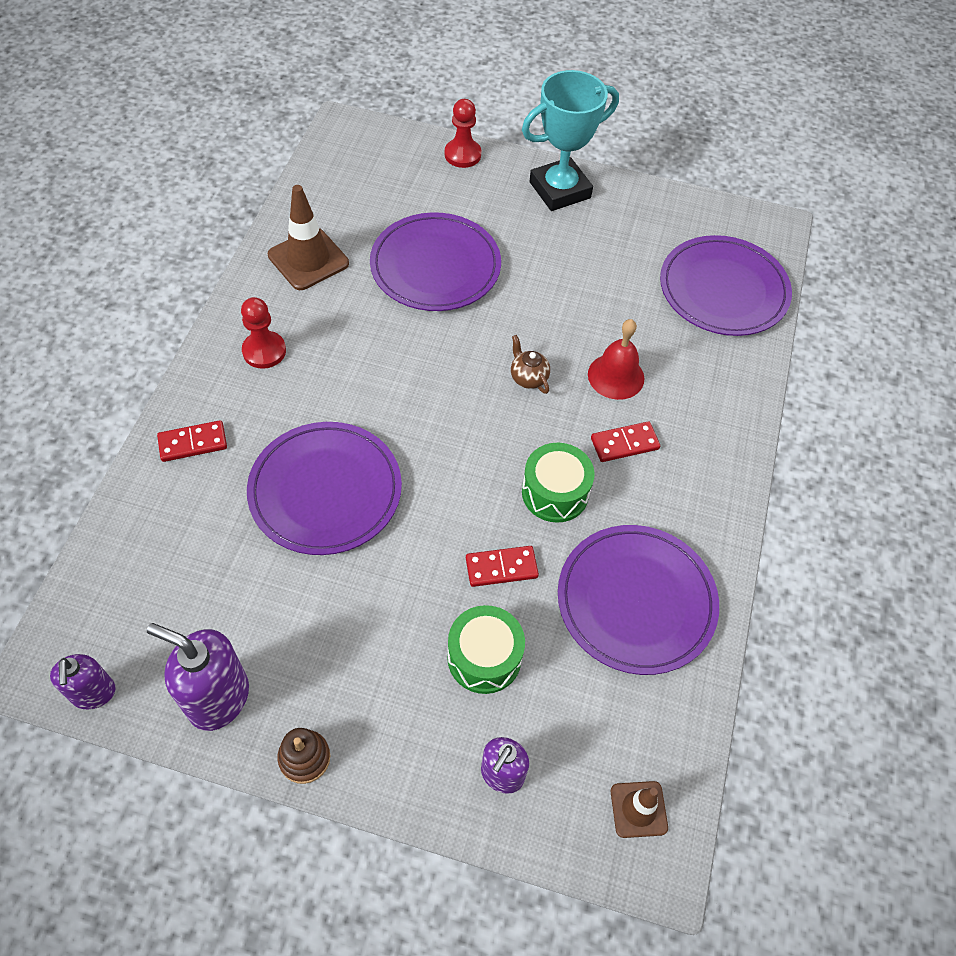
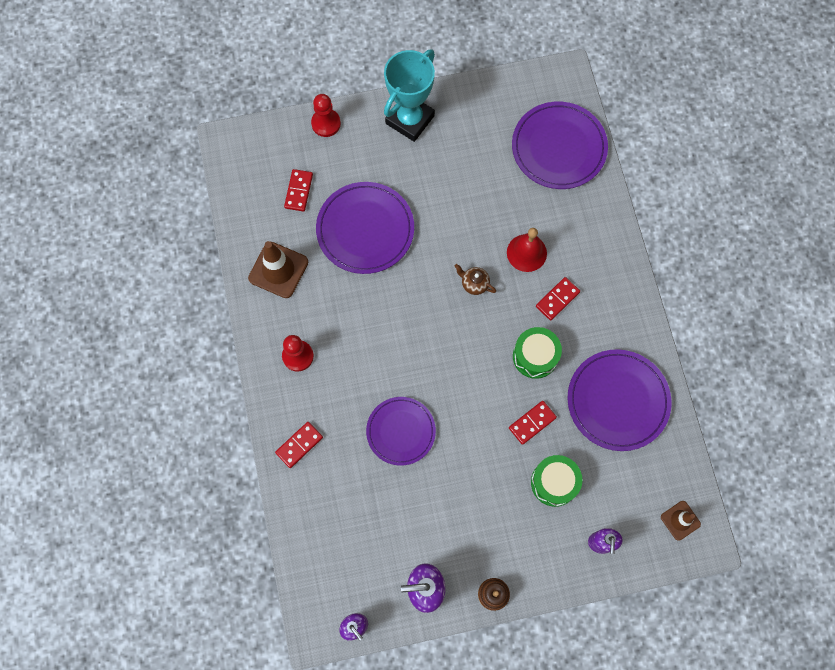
camera: 25 degrees left, 15 degrees up
(325, 491) = (401, 431): purple plate -> purple plate, size x0.67
(387, 199) = (299, 191): none -> red domino

